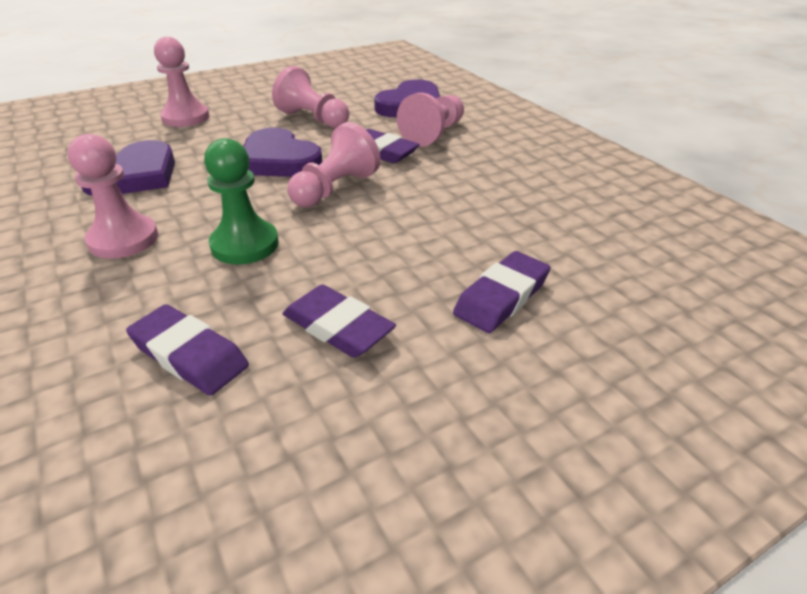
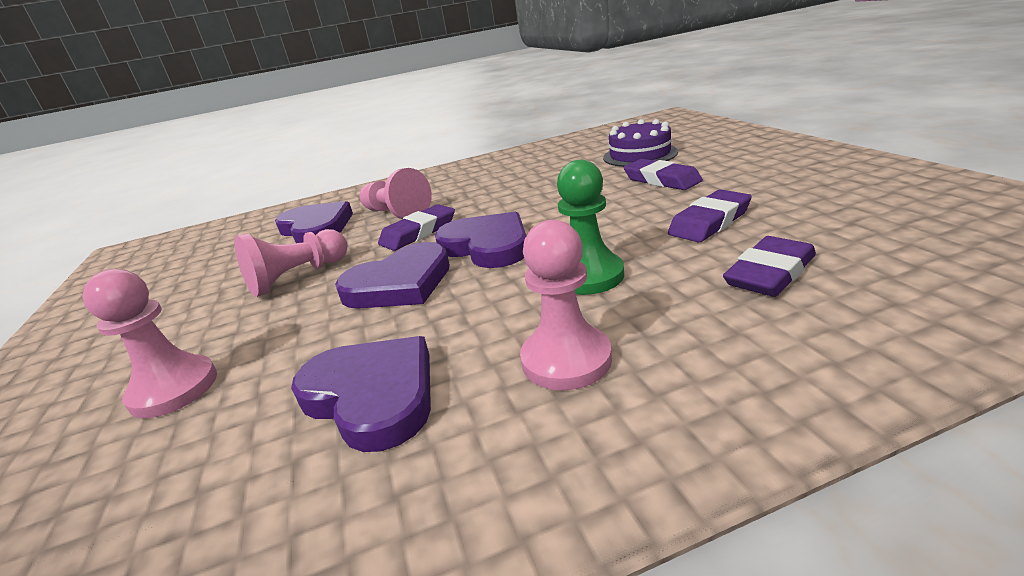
camera: 75 degrees left, 10 degrees down
(335, 189) = (487, 246): pink pawn -> purple heart
(626, 280) = (640, 155): none -> purple cake

